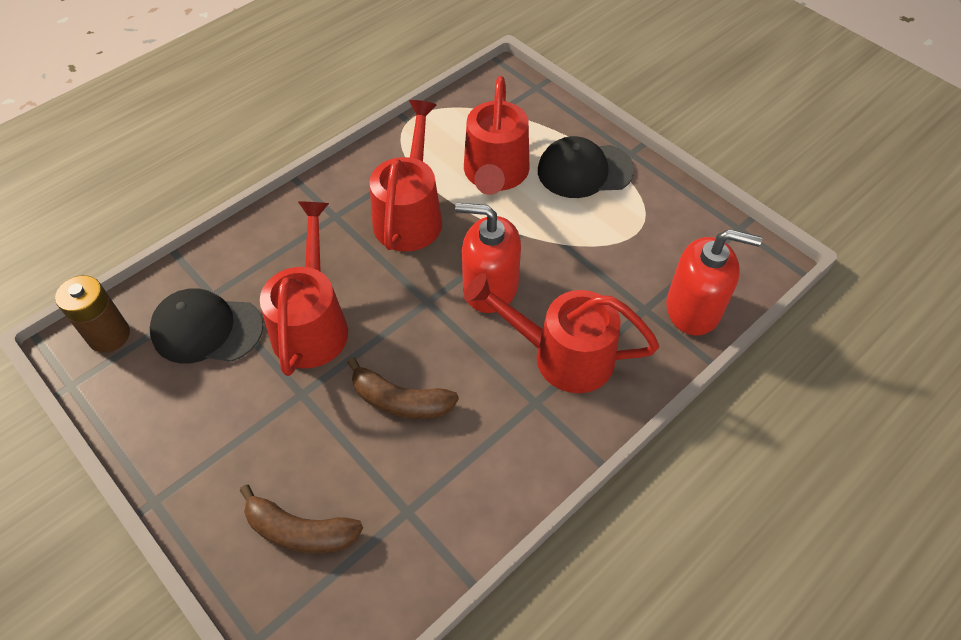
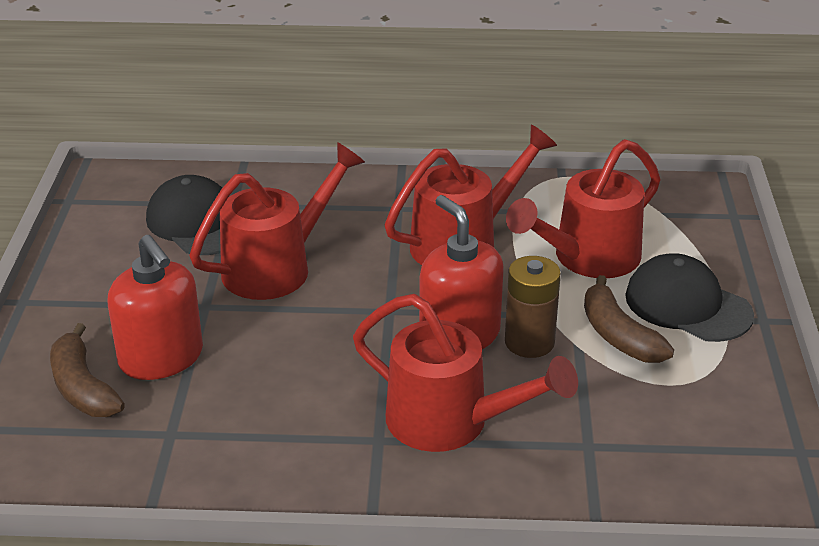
camera: 45 degrees right, 20 degrees down
(109, 335) = (131, 186): brown battery -> brown battery (529, 342)
(400, 401) = (269, 360): brown banana -> brown banana (618, 335)
(561, 355) = (451, 423): red watering can -> red watering can turned 150 degrees clockwise
(693, 309) = (641, 478): red soap dispenser -> red soap dispenser (161, 358)

